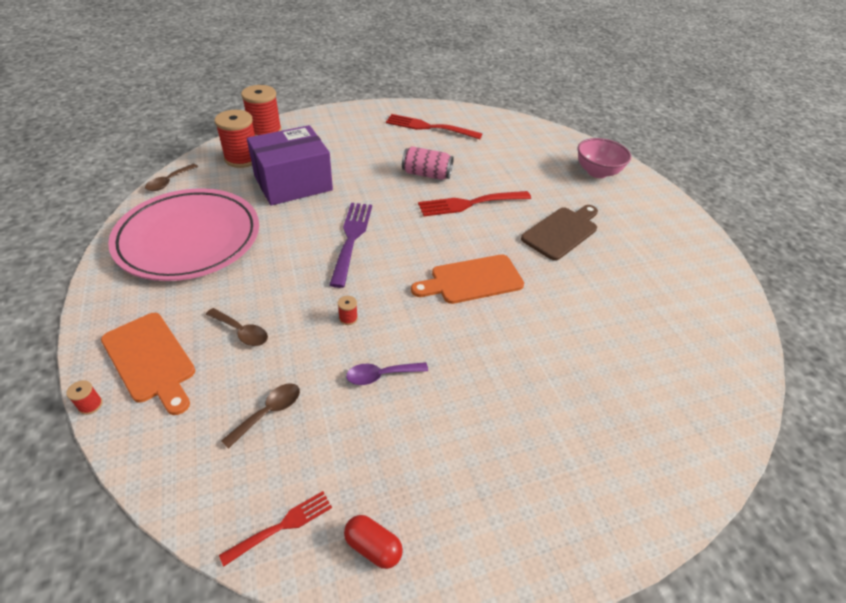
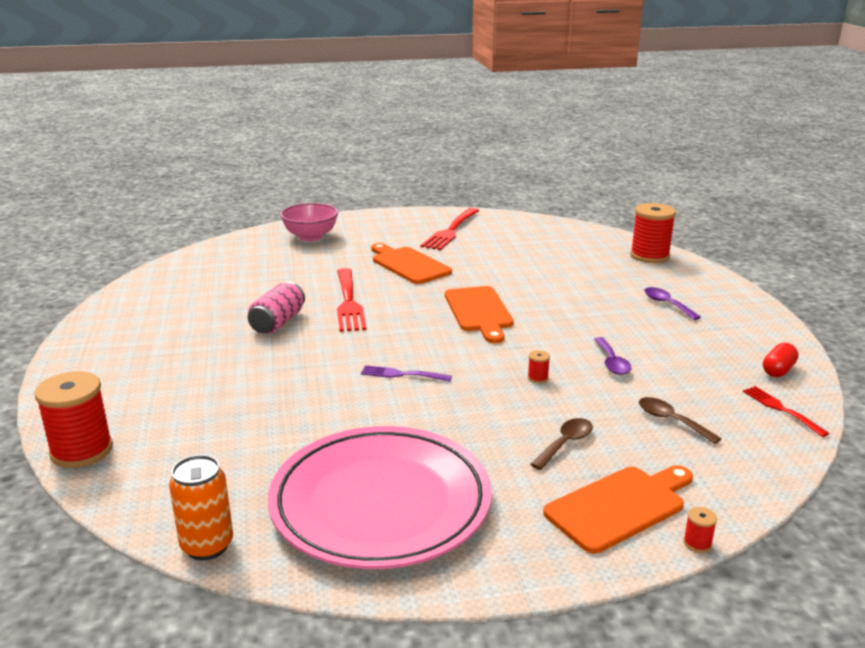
camera: 80 degrees left, 20 degrees down
(169, 182) = (207, 546): brown spoon -> orange can
(242, 158) = (164, 470): red spool -> red spool (649, 256)
(293, 183) = (261, 418): purple box -> none
(351, 239) = (402, 374): purple fork -> purple fork, size x0.56
(429, 127) = (159, 314): red fork -> red fork (451, 231)
(536, 445) = (667, 304): none -> purple spoon
(562, 232) = (408, 264): brown cutting board -> orange cutting board

